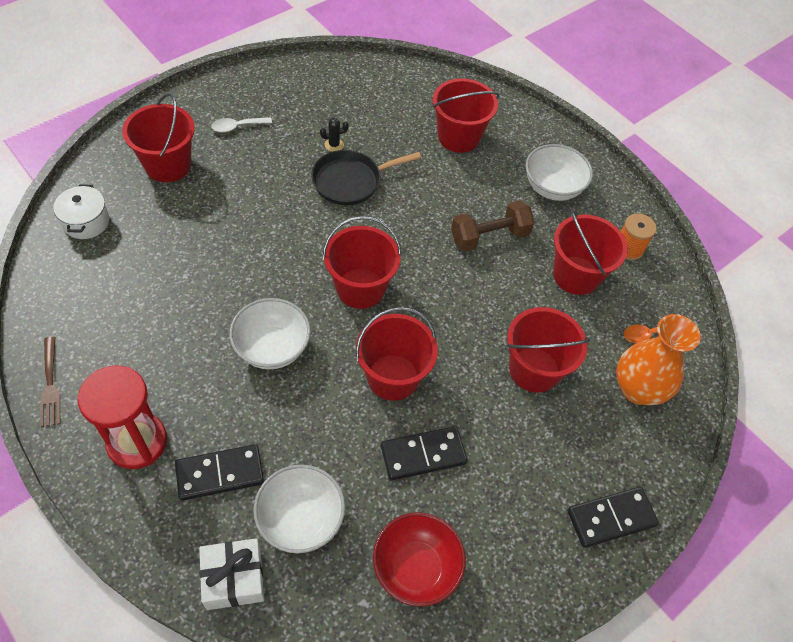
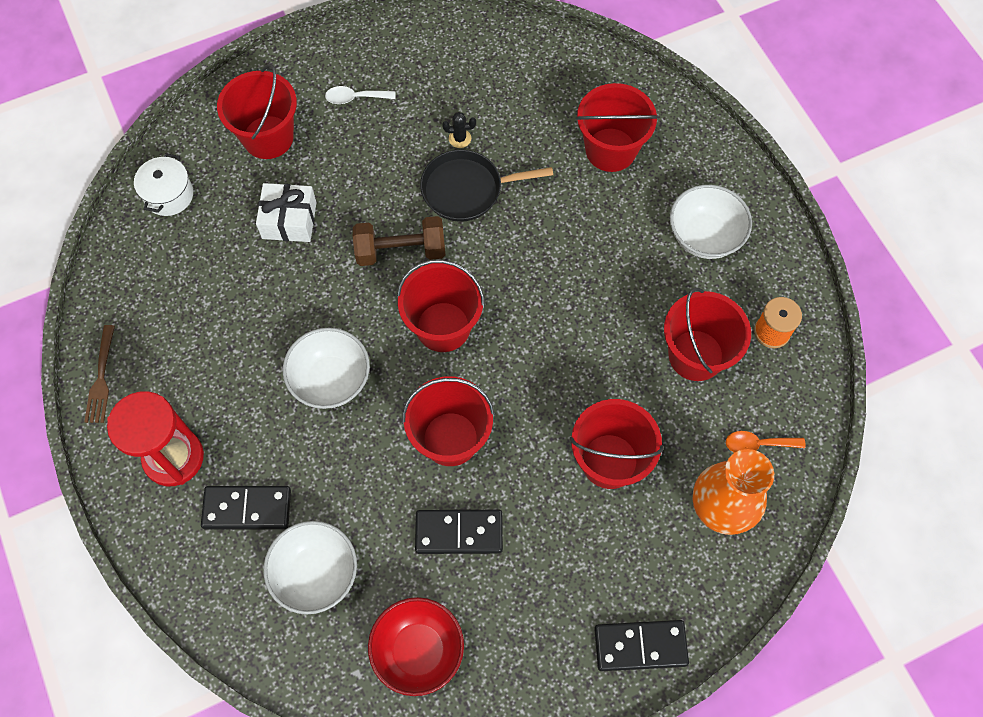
camera: 20 degrees right, 10 degrees up
(234, 578) = (237, 619): white gift -> white gift (289, 220)
(489, 237) = (608, 288): brown dumbbell -> brown dumbbell (400, 251)

